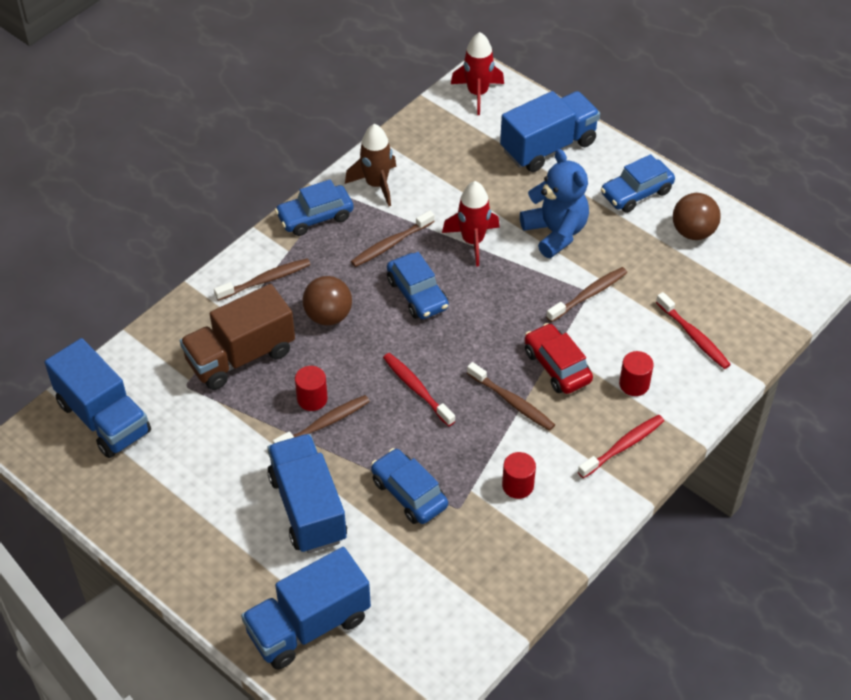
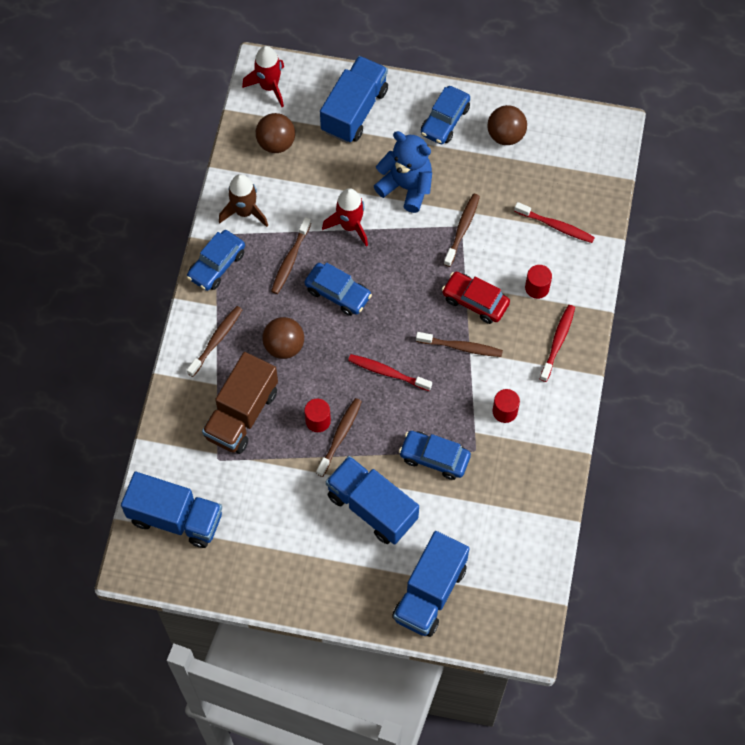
camera: 30 degrees left, 15 degrees up
(450, 141) = (276, 143): none -> brown ball

